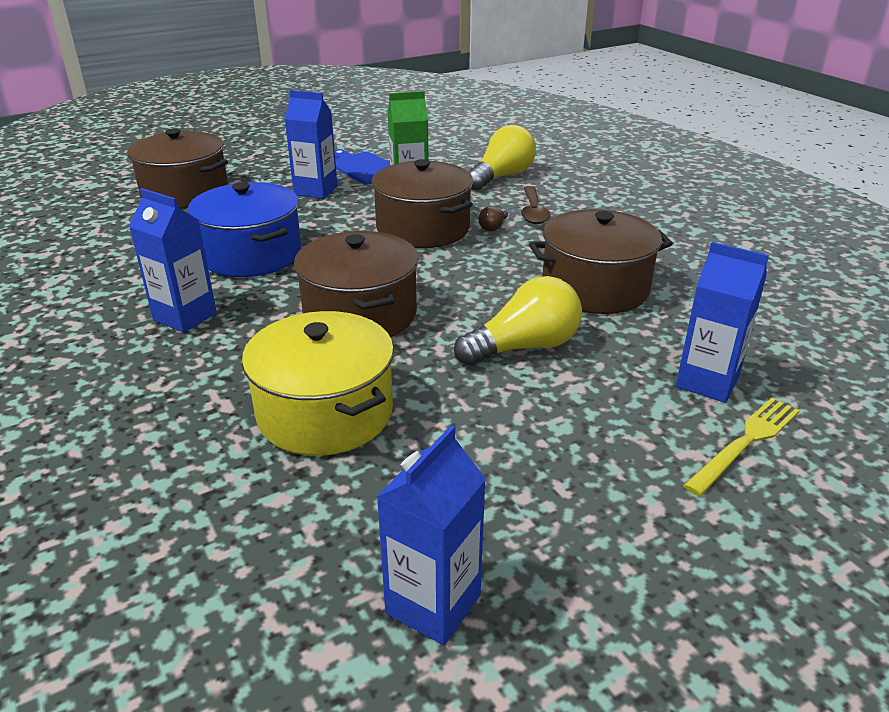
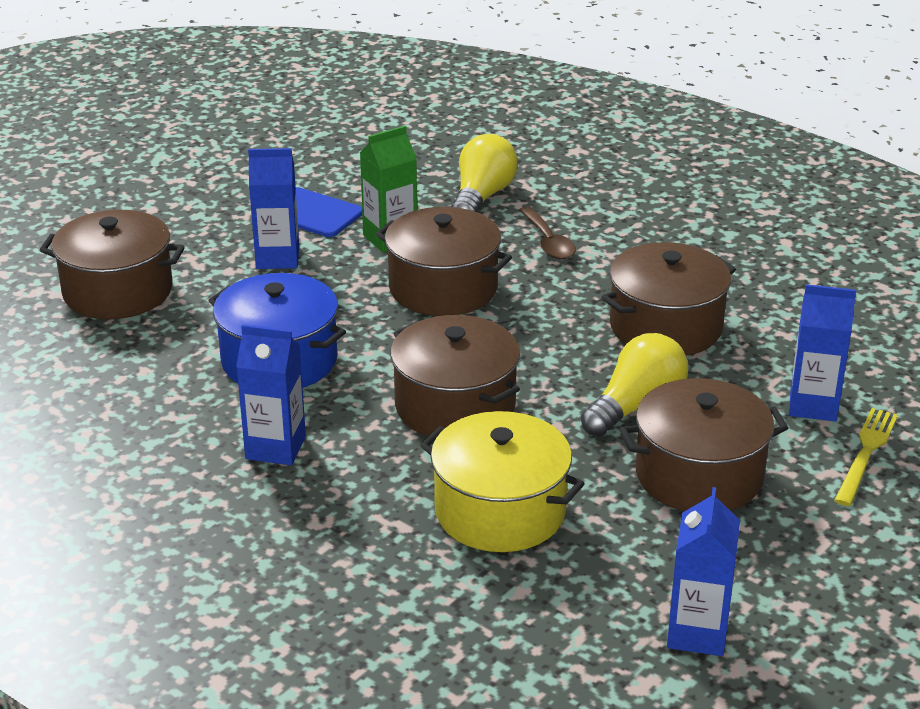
camera: 20 degrees left, 0 degrees up
(493, 227) = (518, 271): brown light bulb -> none
(546, 423) = (699, 475): none -> brown pot

